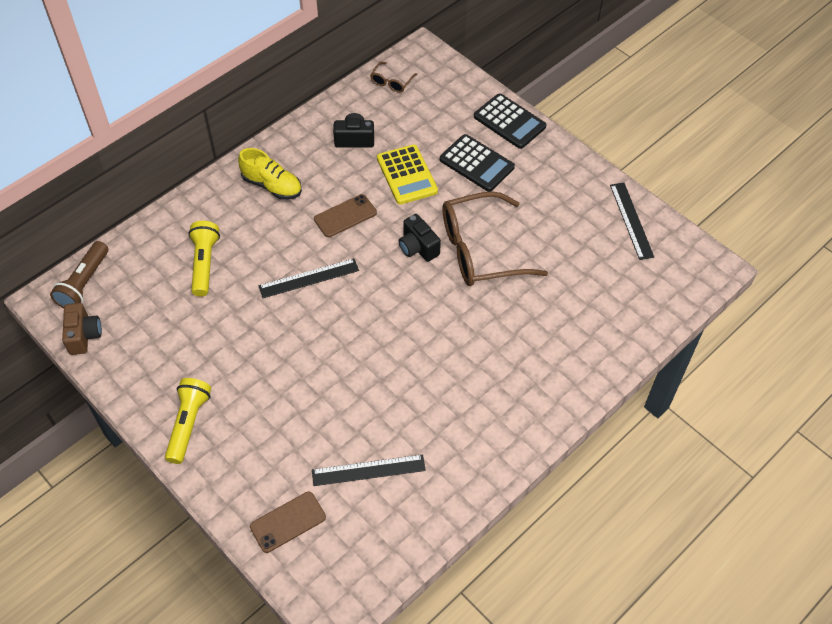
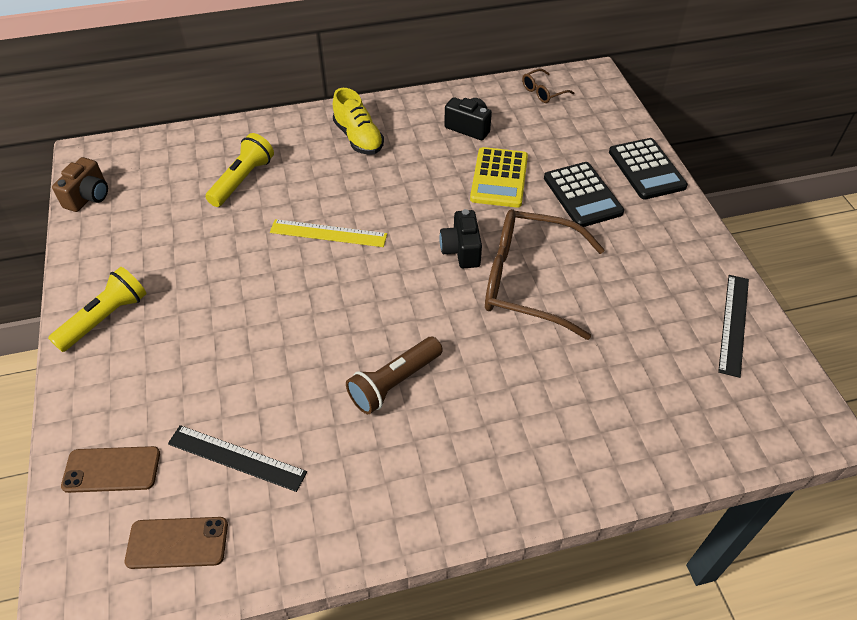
camera: 30 degrees right, 5 degrees down
(84, 283) = (128, 154): brown flashlight -> brown flashlight (394, 383)
(309, 278) = (328, 233): black ruler -> yellow ruler
(345, 216) = (408, 191): brown phone -> brown phone (177, 543)

